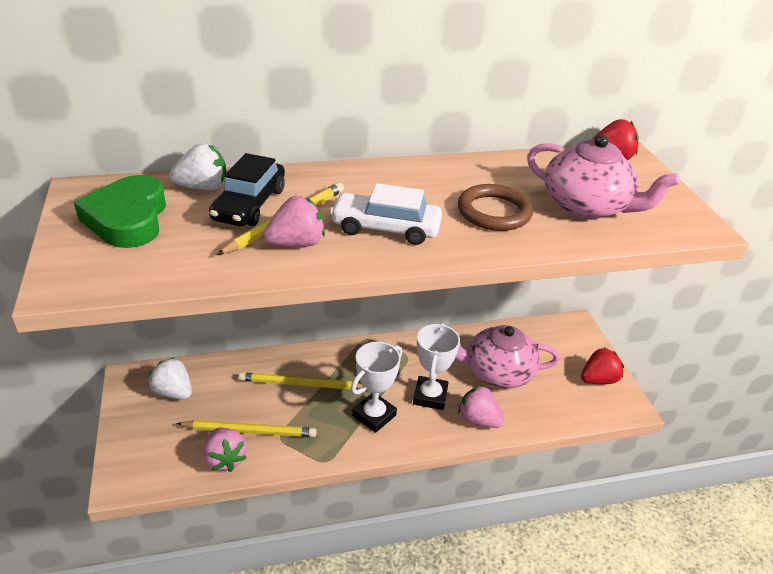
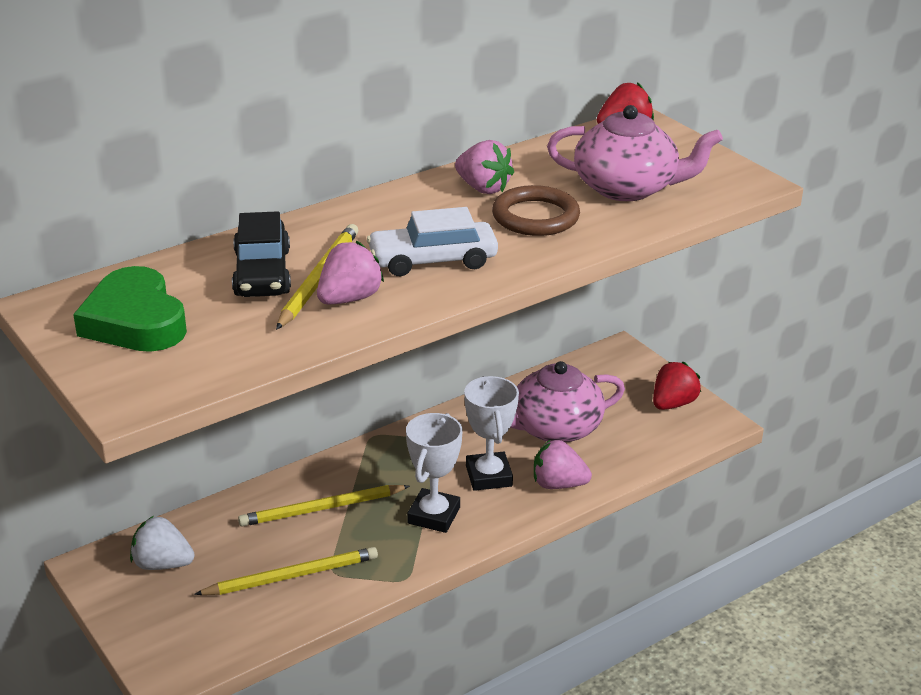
camera: 20 degrees left, 5 degrees down
(203, 187) = (191, 267): white strawberry -> none
(225, 459) = (281, 613): pink strawberry -> pink strawberry (483, 188)

